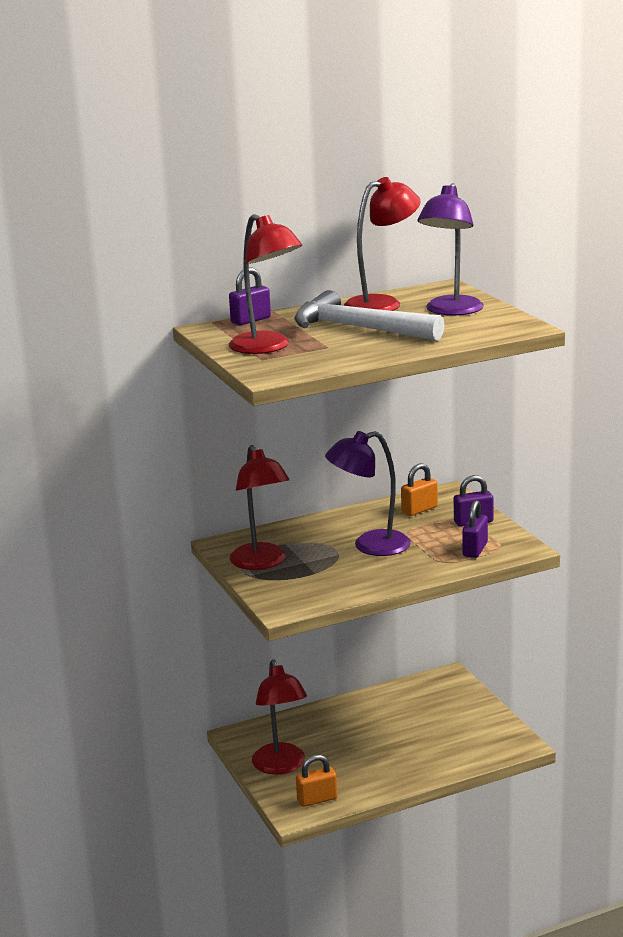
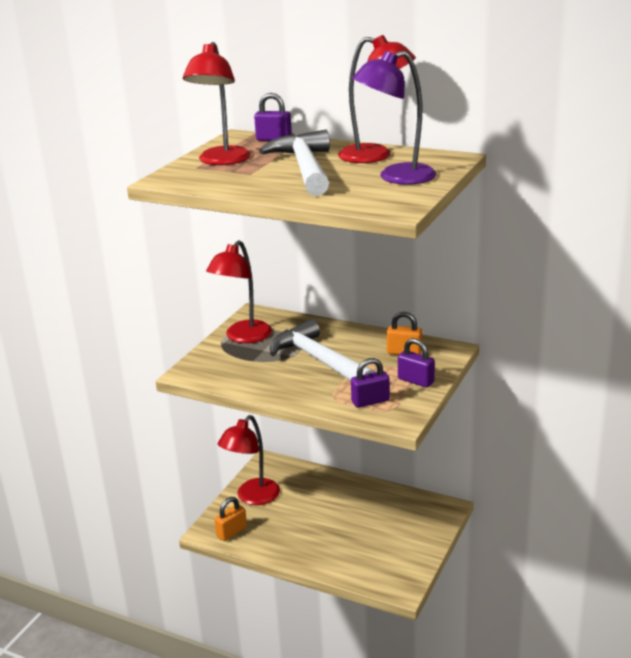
camera: 50 degrees right, 5 degrees up
(317, 799) = (232, 532): orange padlock -> orange padlock turned 75 degrees counterclockwise
(370, 546) = (319, 361): purple lamp -> white hammer

